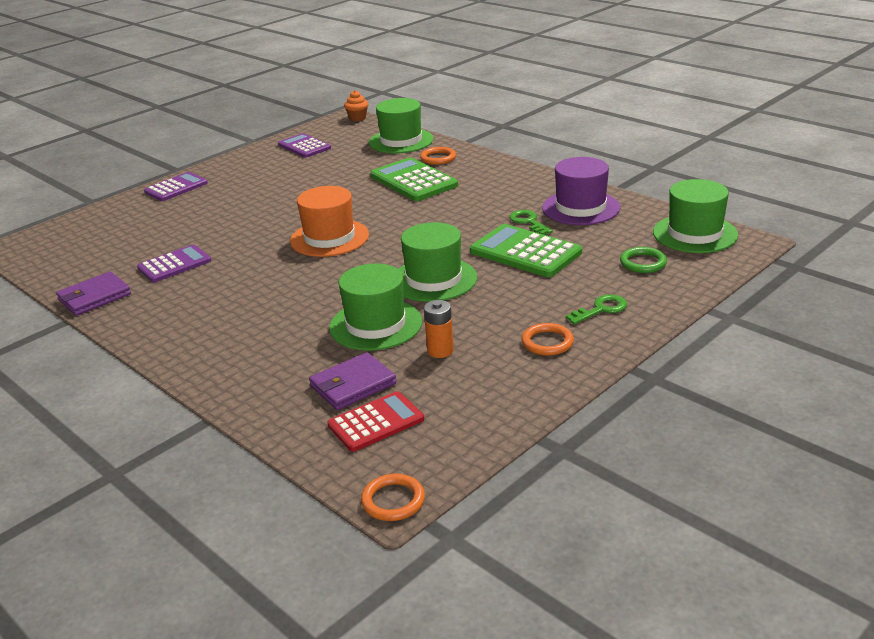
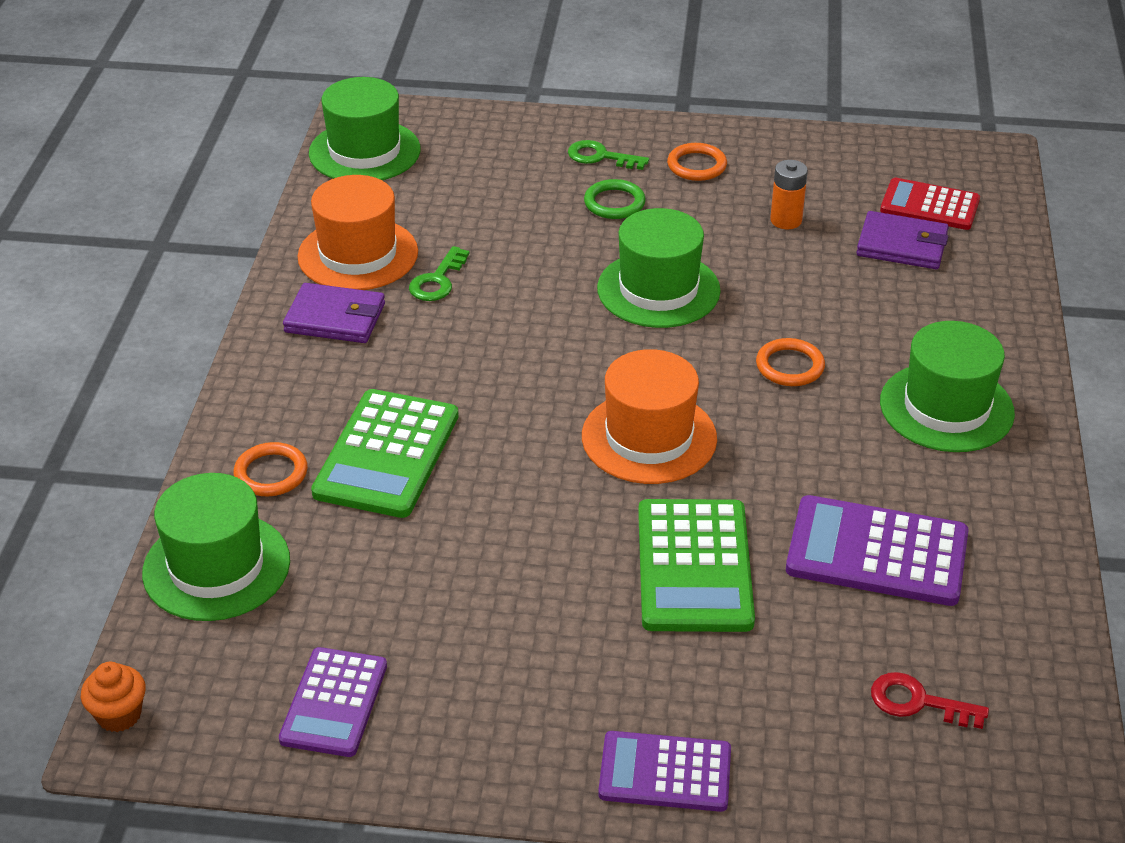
camera: 130 degrees left, 10 degrees up
(94, 297) = (1032, 572): purple wallet -> purple wallet (335, 318)
(104, 242) = (917, 702): none -> red key
(174, 264) = (877, 552): purple calculator -> purple calculator, size x1.50
(376, 325) = (793, 284): green hat -> green hat (946, 407)
(393, 500) = (996, 153): orange ring -> orange ring (789, 366)
(525, 252) = (524, 250): green calculator -> green calculator (694, 566)
(580, 208) = (358, 254): purple hat -> orange hat
(643, 263) = (472, 163): green ring -> green ring (614, 203)

